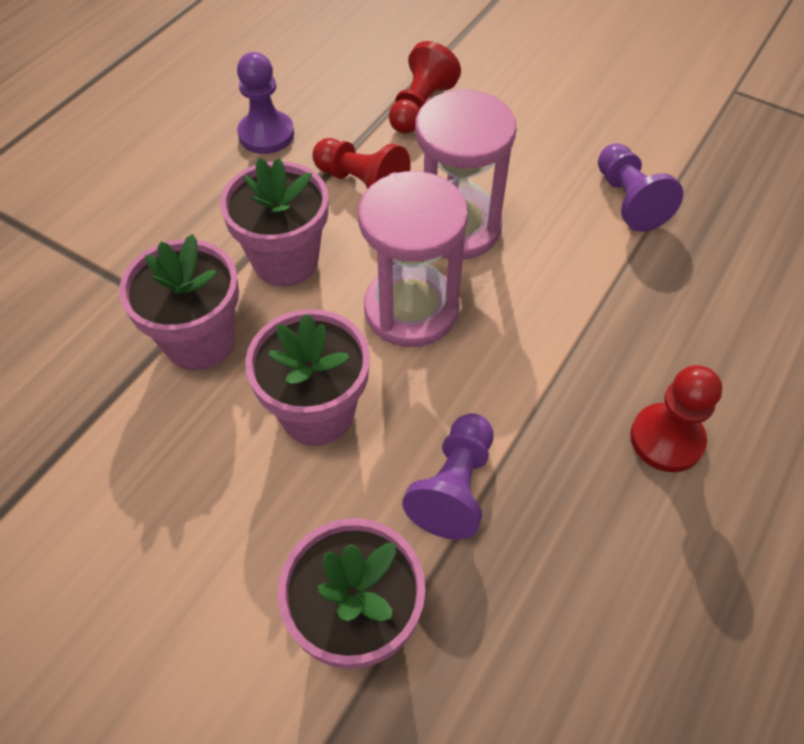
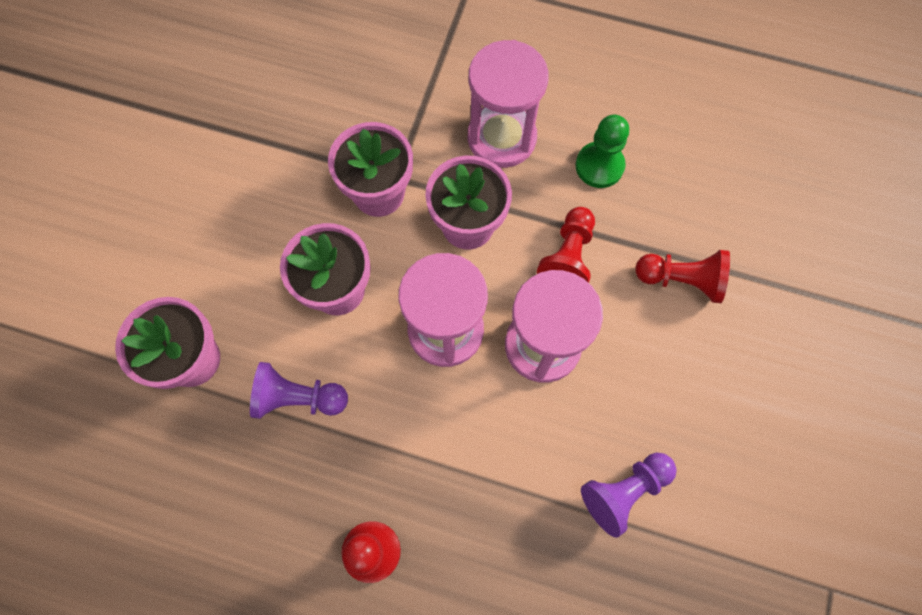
camera: 75 degrees right, 15 degrees up
(187, 206) = (501, 138): none -> pink hourglass
(266, 134) = (599, 166): purple pawn -> green pawn

